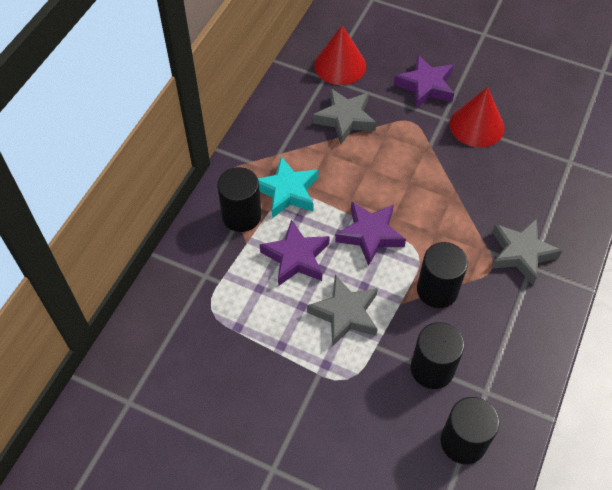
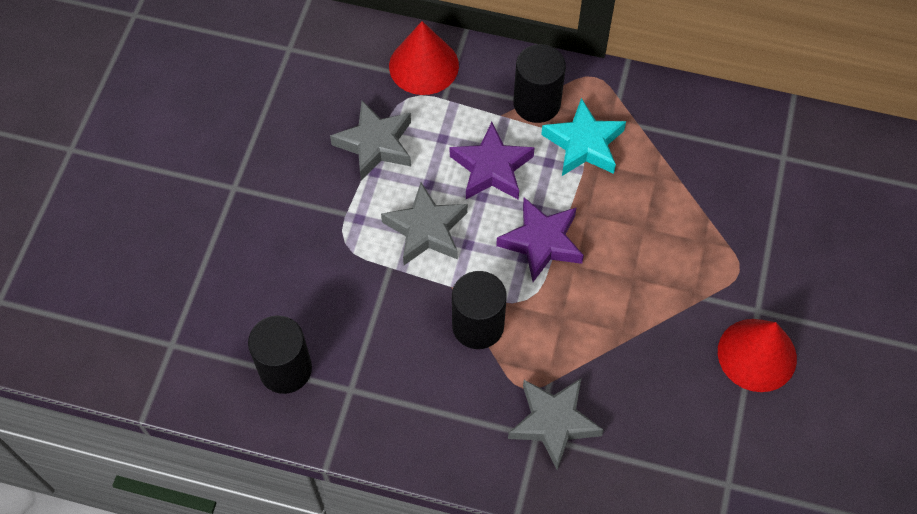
camera: 80 degrees right, 5 degrees up
(340, 65) = (812, 172): red cone -> red cone (423, 65)
(345, 119) = (718, 191): grey star -> grey star (375, 144)
(425, 86) = (809, 282): purple star -> none
(432, 369) = (370, 329): black cylinder -> none

